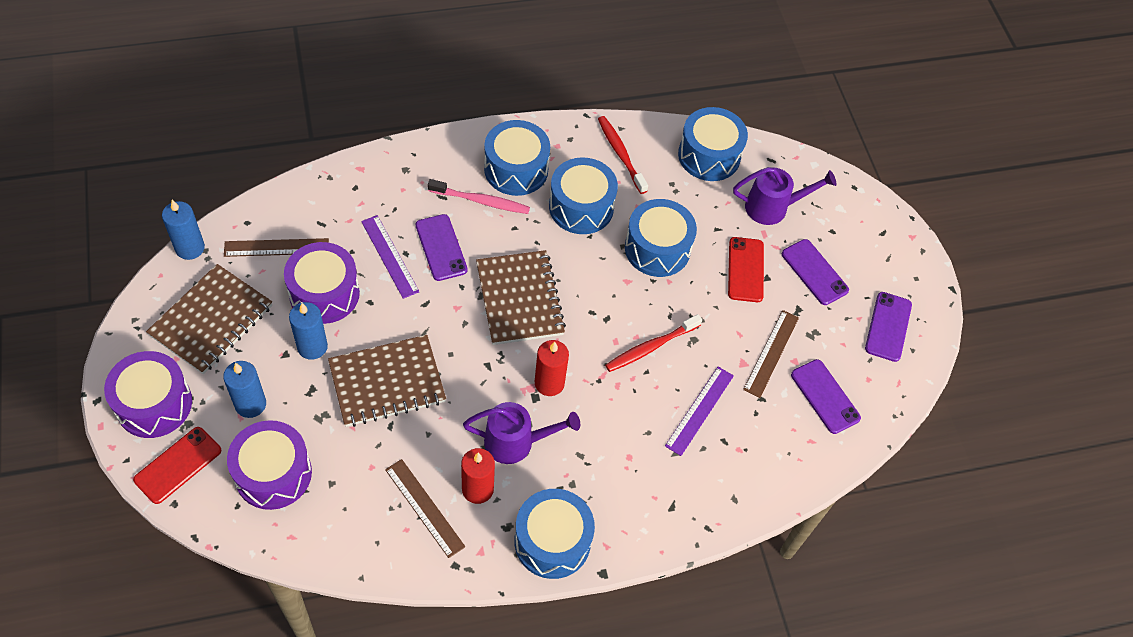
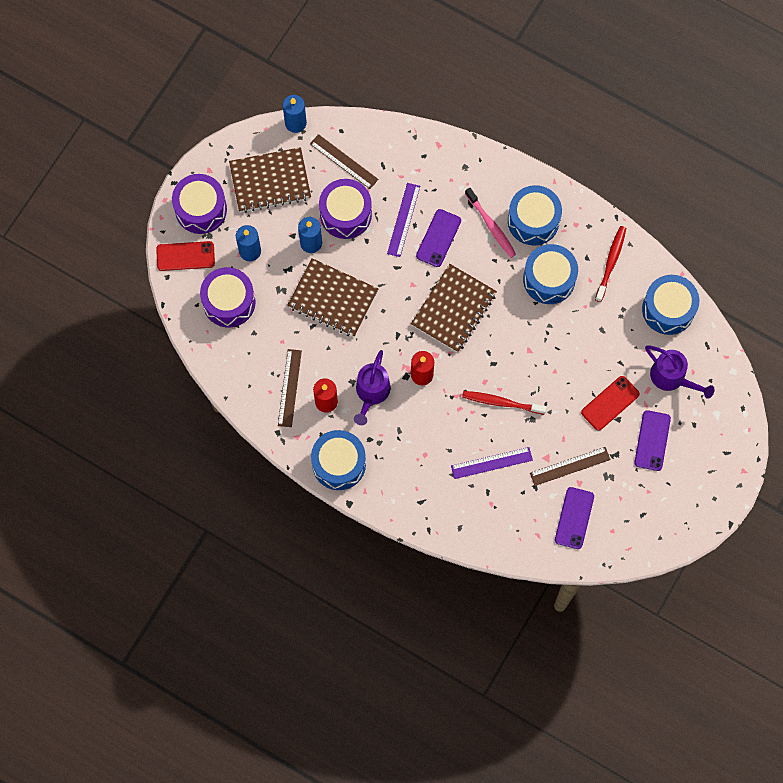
camera: 50 degrees right, 15 degrees up
(517, 442) = (371, 393): purple watering can -> purple watering can turned 60 degrees clockwise
(657, 249) = (569, 345): blue drum -> none
(888, 327) = (660, 511): purple phone -> none

